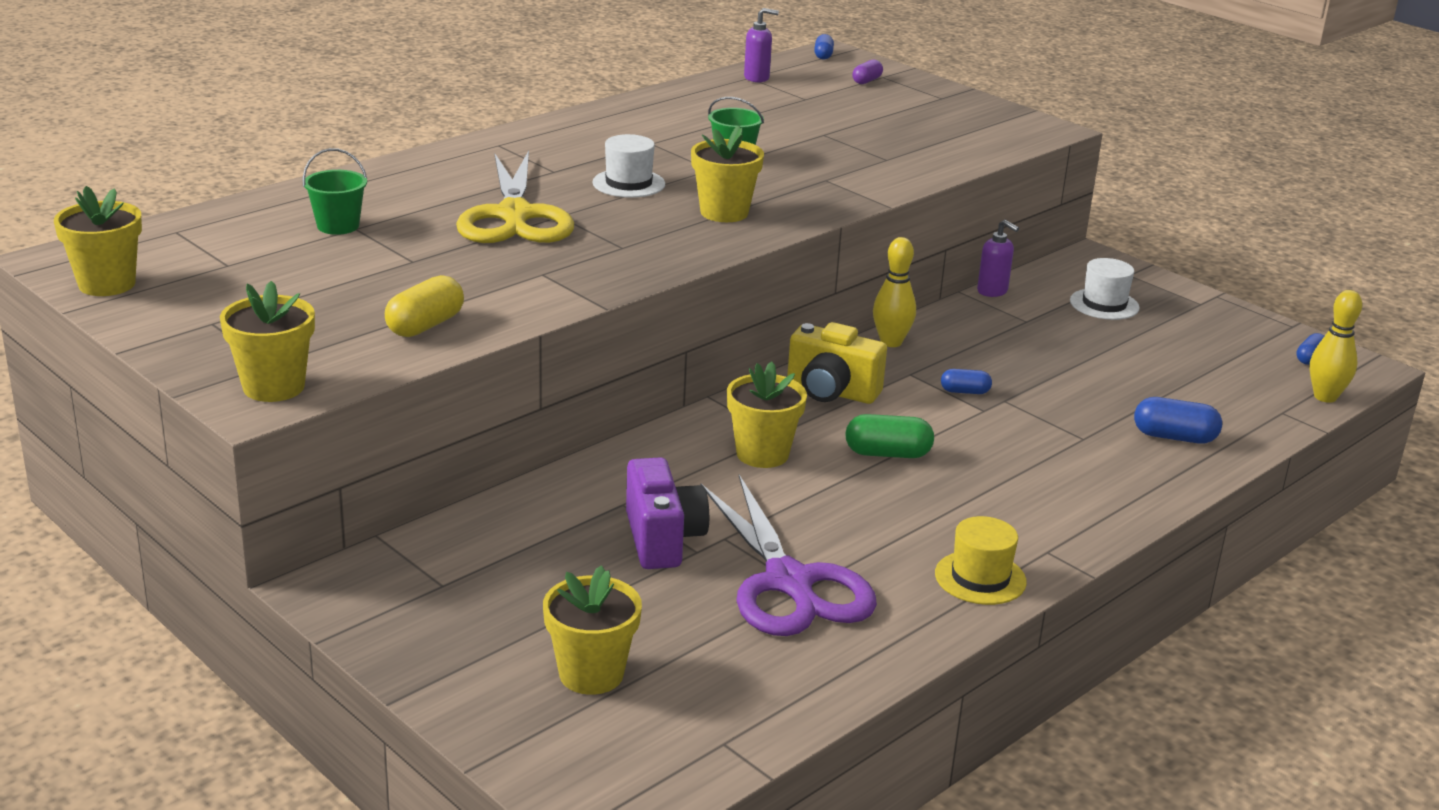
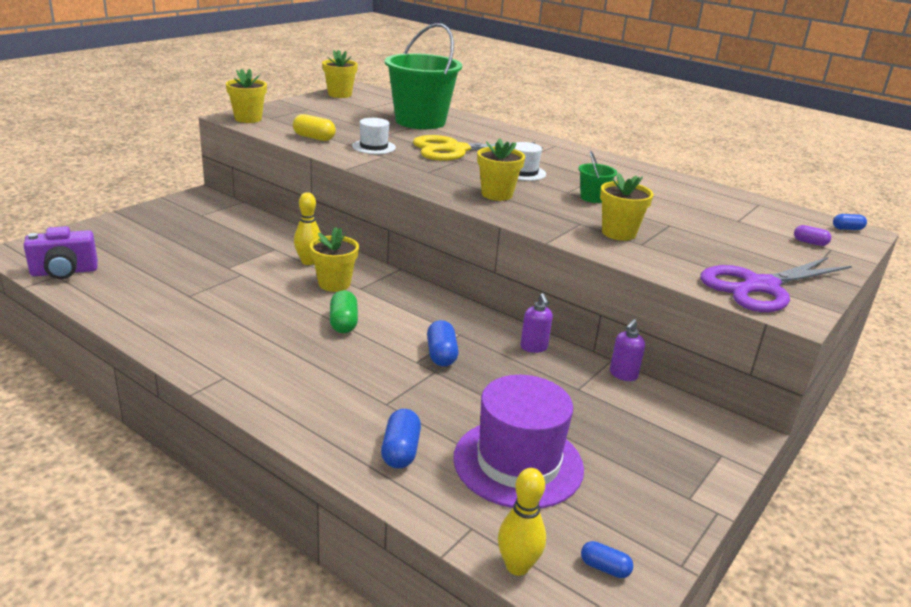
camera: 80 degrees right, 0 degrees up
(338, 226) = (420, 121): green bucket -> green bucket, size x2.43
(591, 674) = (122, 246): yellow flower pot -> yellow flower pot (618, 233)
(662, 539) = (239, 259): purple camera -> purple camera (64, 272)
(757, 78) = (760, 206): purple soap dispenser -> purple soap dispenser (534, 347)
(789, 582) = (195, 291): purple scissors -> purple scissors (760, 287)
(831, 392) = (420, 305): yellow camera -> none
(891, 342) = (504, 328): yellow bowling pin -> yellow bowling pin (308, 262)
(965, 392) = (441, 355): blue capsule -> blue capsule, size x1.62
(980, 578) = (193, 350): yellow hat -> none
(1104, 304) = (640, 433): white hat -> white hat (373, 147)
(1174, 375) = (518, 463): none -> purple hat

